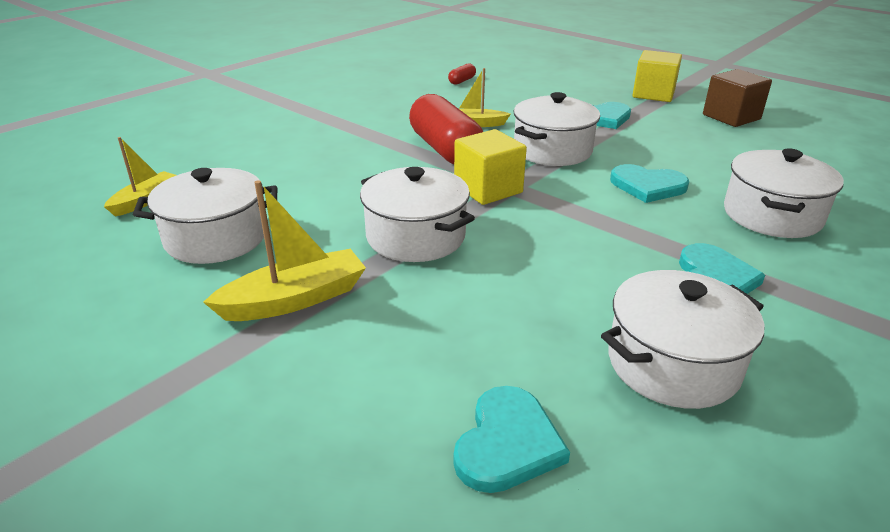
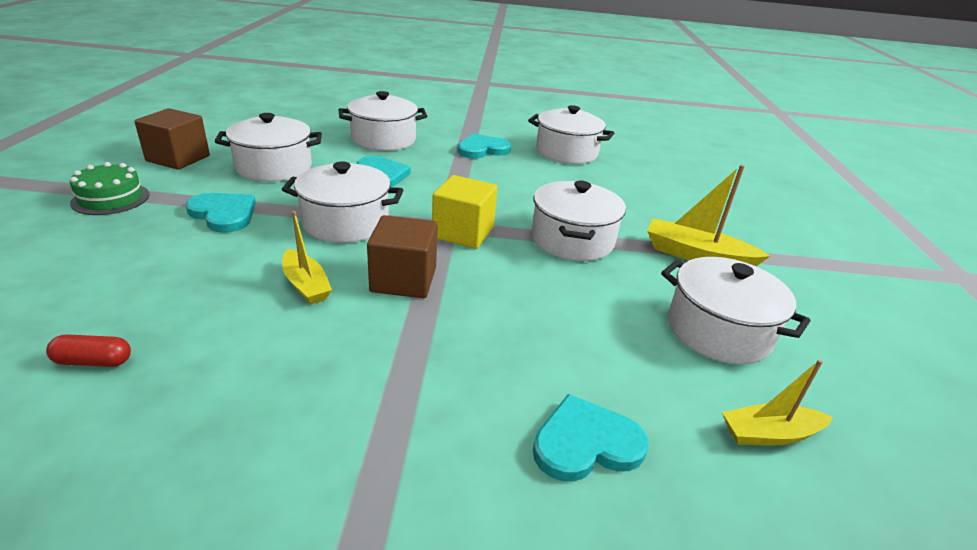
camera: 130 degrees left, 0 degrees up
(445, 150) = (403, 280): red capsule -> brown cube
(507, 443) = (664, 174): turquoise heart -> turquoise heart (586, 443)
(653, 94) = (111, 198): yellow cube -> green cake
(694, 146) = (274, 167): none -> white pot

